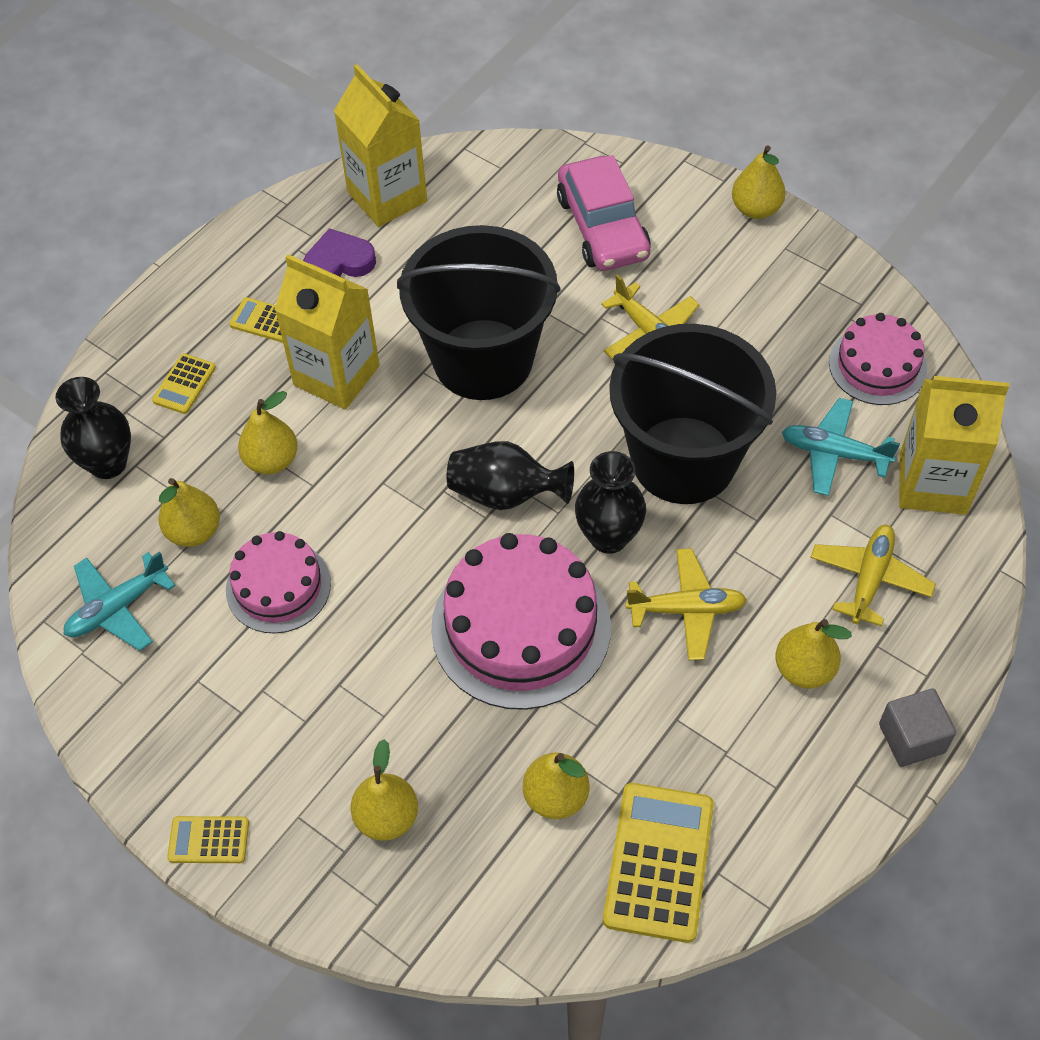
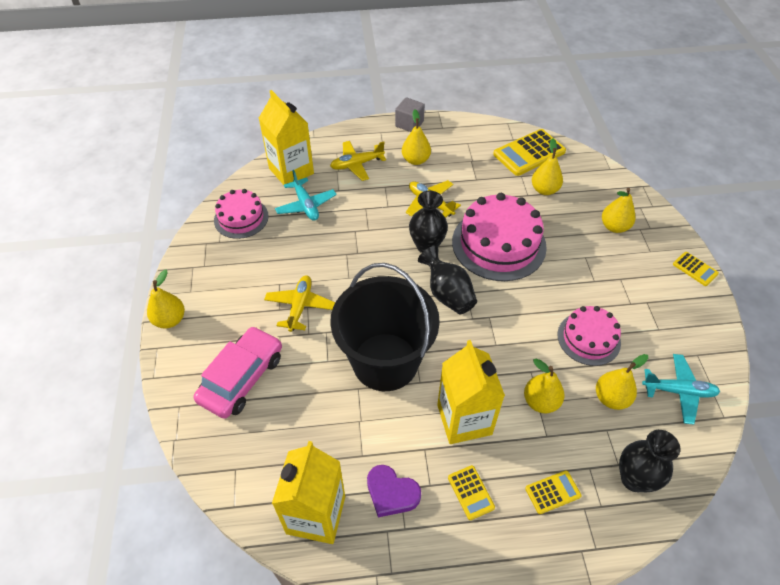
camera: 135 degrees left, 5 degrees down
(683, 460) = (361, 247): black bucket -> none

